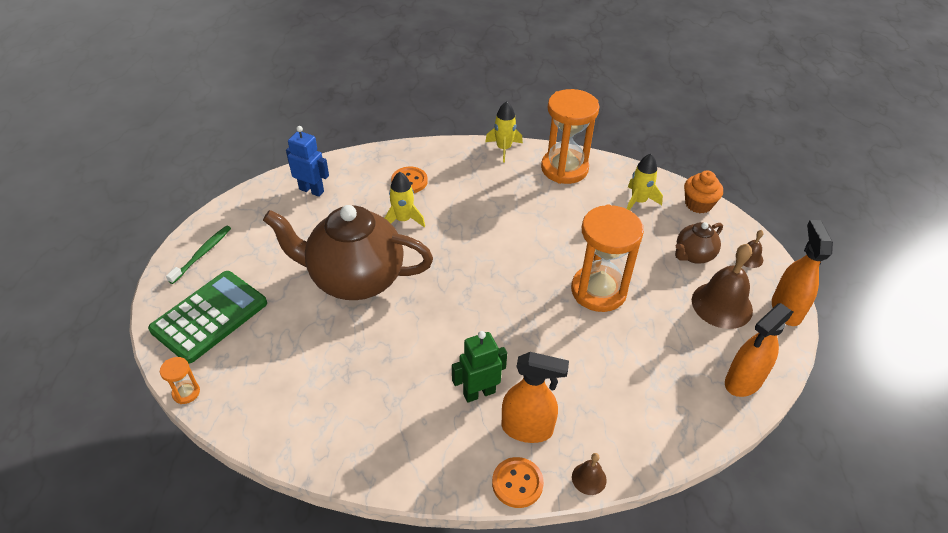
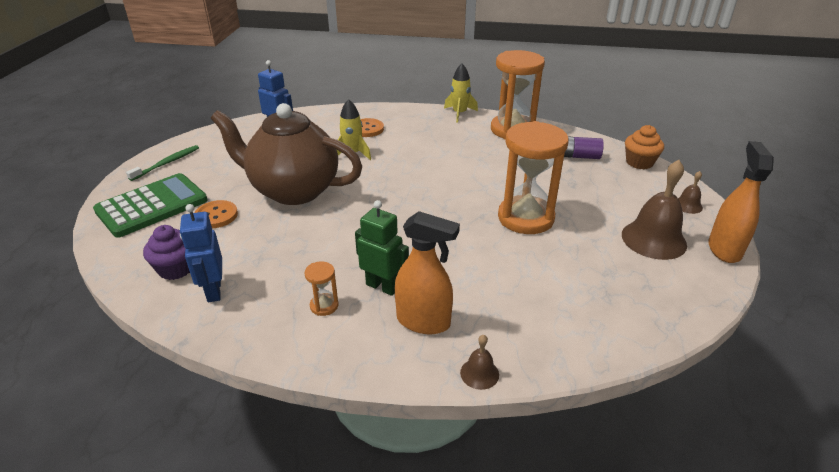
camera: 10 degrees right, 10 degrees down
(186, 393) = (103, 258): orange hourglass -> orange hourglass (324, 306)
(267, 396) = (176, 269): none -> purple cupcake
(315, 419) = (213, 291): none -> blue robot
(479, 393) = (382, 286): green robot -> green robot turned 45 degrees clockwise
(517, 483) = (399, 368): orange button -> orange button (216, 216)
(638, 201) = (579, 156): yellow rocket -> purple battery
(693, 255) = (629, 199): brown teapot -> none
(743, 381) = (670, 305): orange spray bottle -> none

